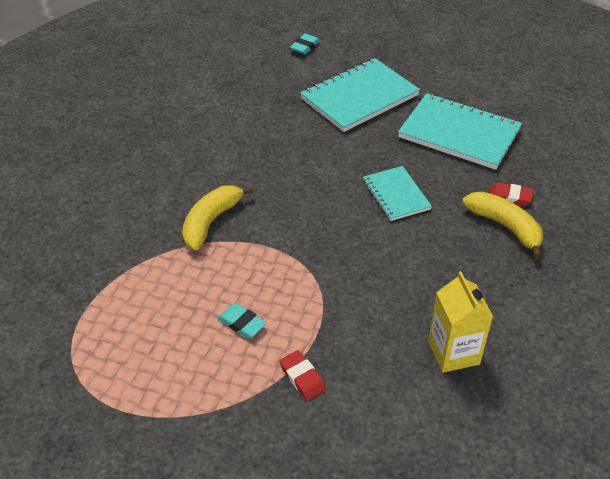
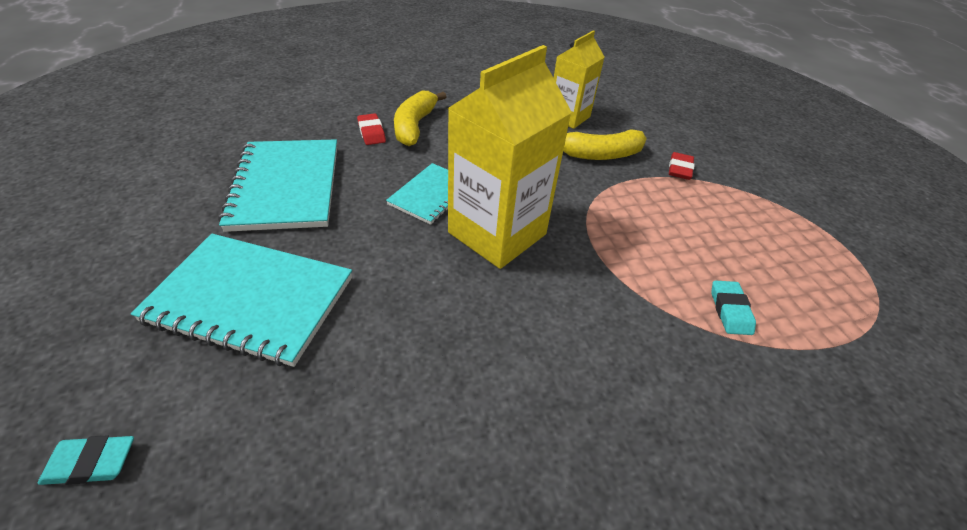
camera: 130 degrees left, 0 degrees up
(211, 222) = (621, 316): yellow banana -> yellow banana (599, 154)
(242, 323) = (688, 221): turquoise eraser -> turquoise eraser (730, 310)
(327, 207) = (497, 233): none -> yellow carton

